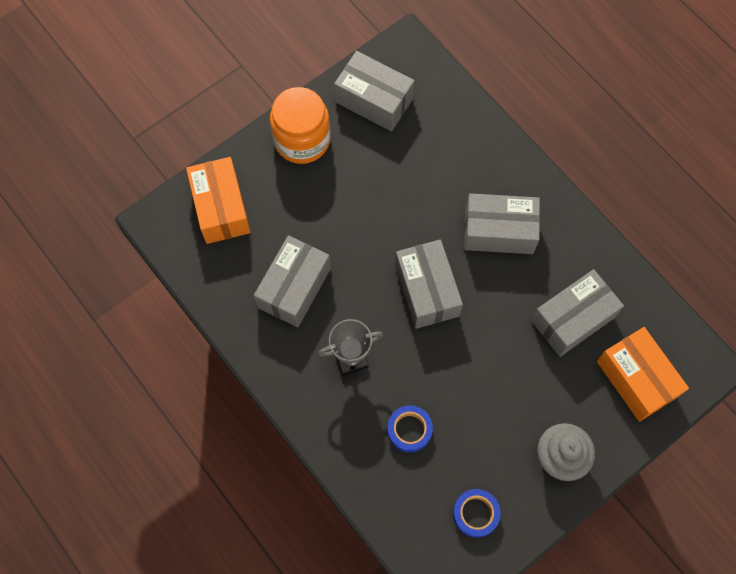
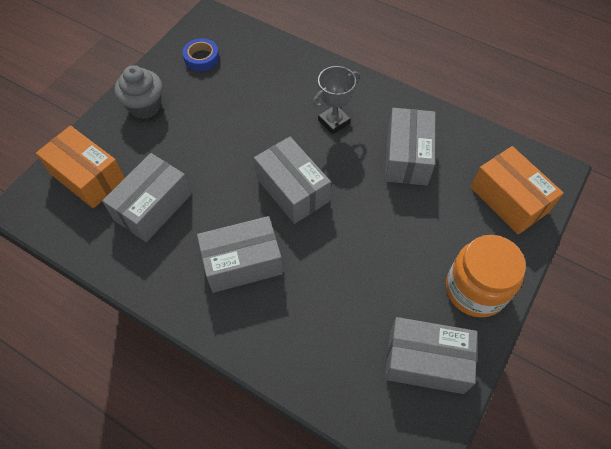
camera: 160 degrees right, 10 degrees down
(409, 430) = (268, 91): blue tape -> none

